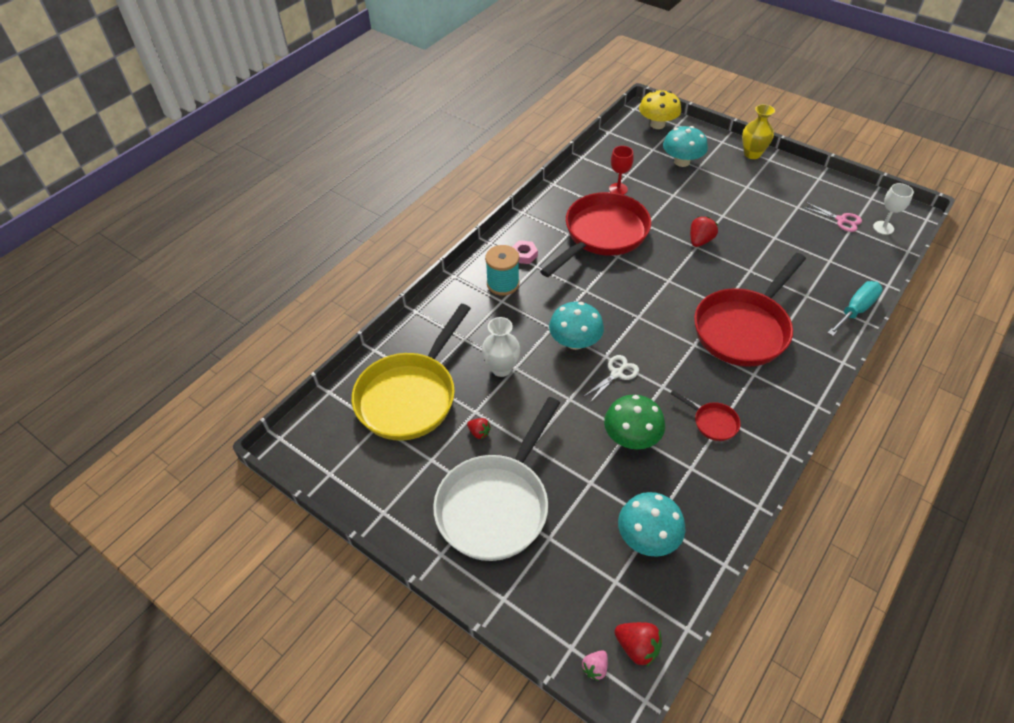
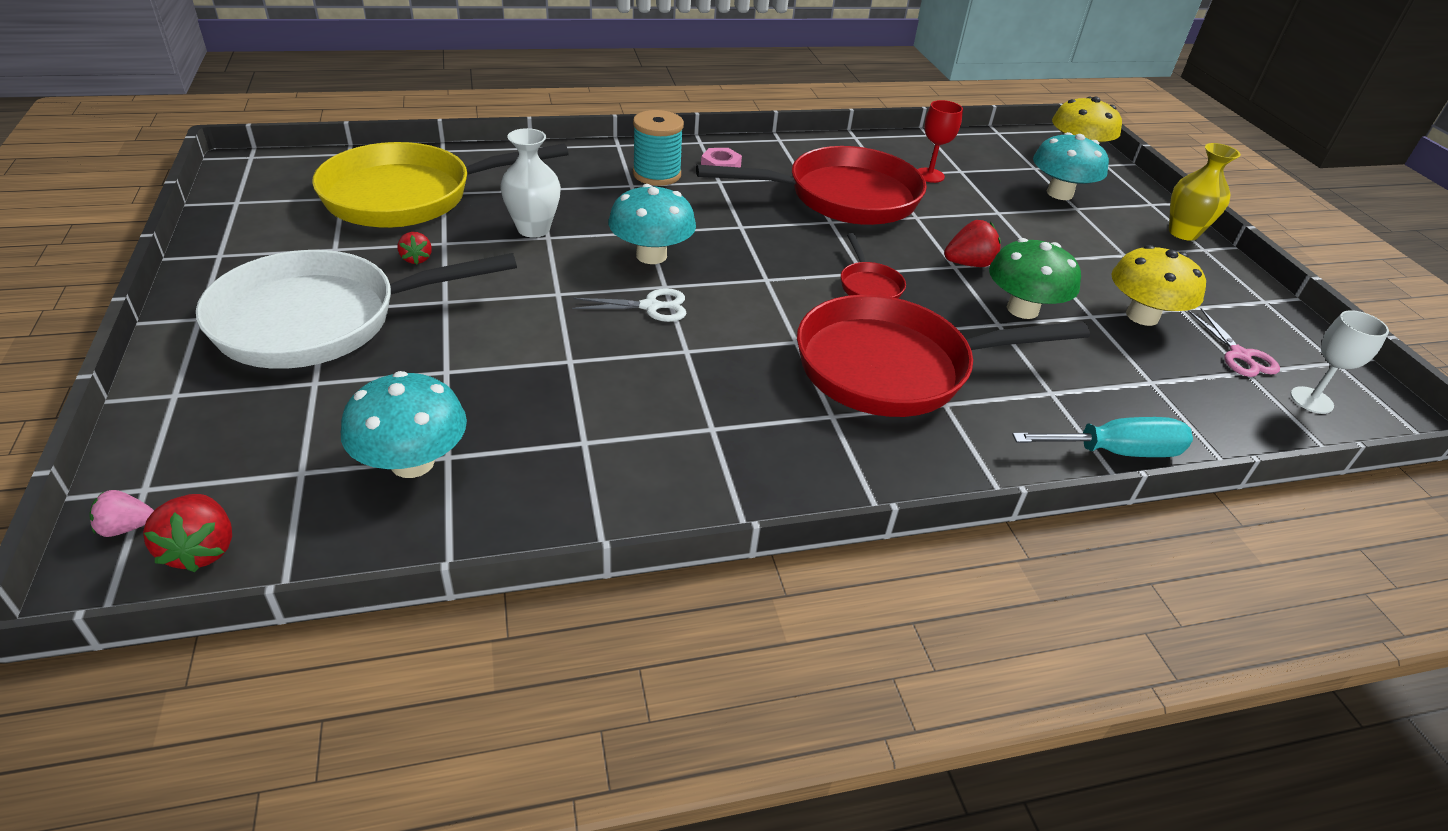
camera: 35 degrees right, 10 degrees down
(631, 437) = (565, 367): green mushroom -> green mushroom (1022, 309)
(712, 422) = (691, 421): red pan -> red pan (869, 285)
(790, 223) = (1142, 316): none -> yellow mushroom

